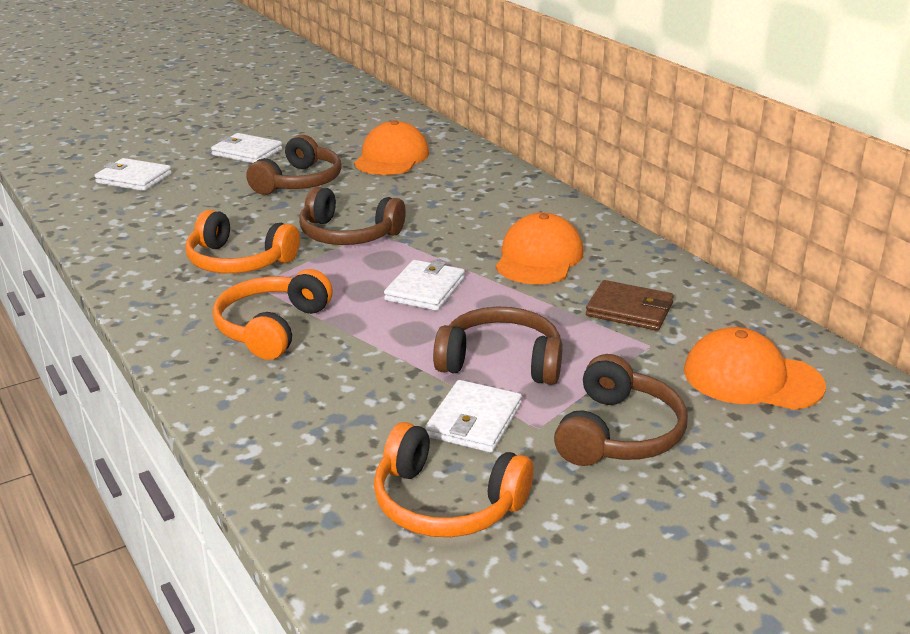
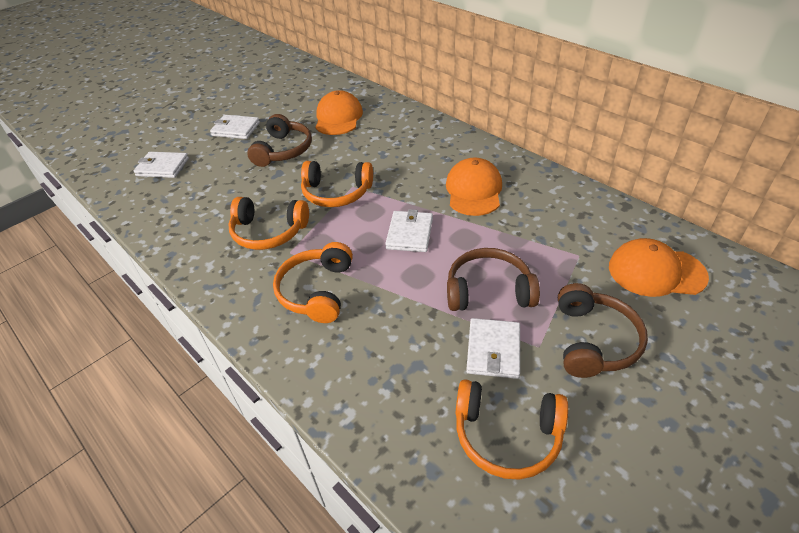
camera: 10 degrees left, 15 degrees up
(348, 234) = (336, 193): brown headphones -> orange headphones
(629, 310) = (552, 226): brown wallet -> none

